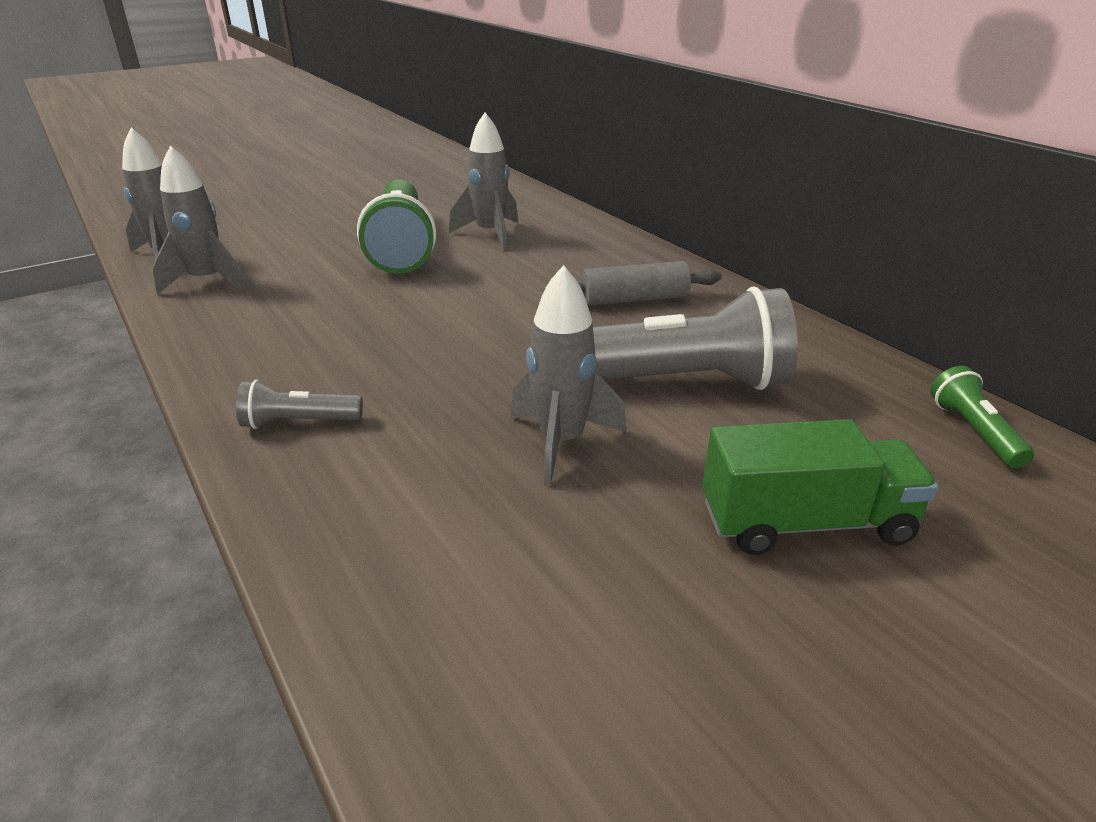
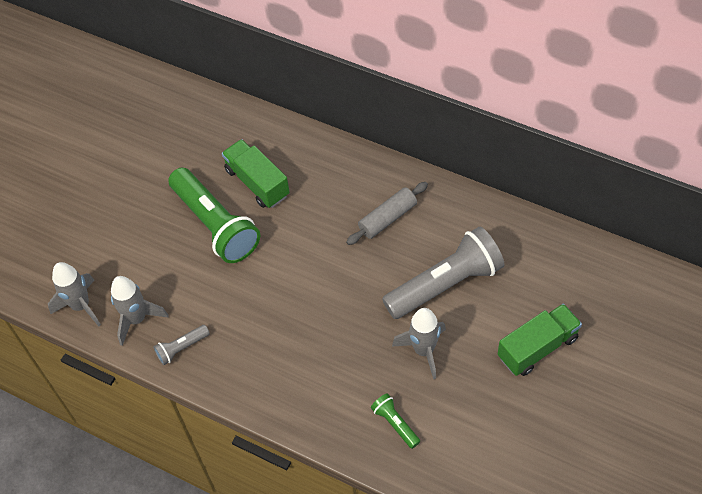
camera: 25 degrees left, 25 degrees up
(299, 422) = (303, 397): grey flashlight -> grey flashlight (181, 348)
(490, 234) = (257, 183): grey rocket -> green truck
(974, 431) = (581, 256): green flashlight -> green flashlight (395, 423)

